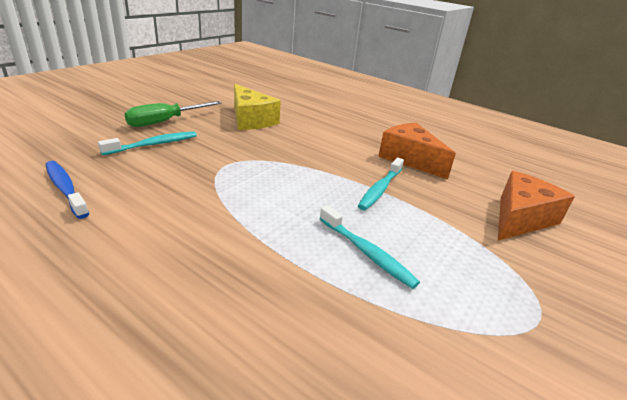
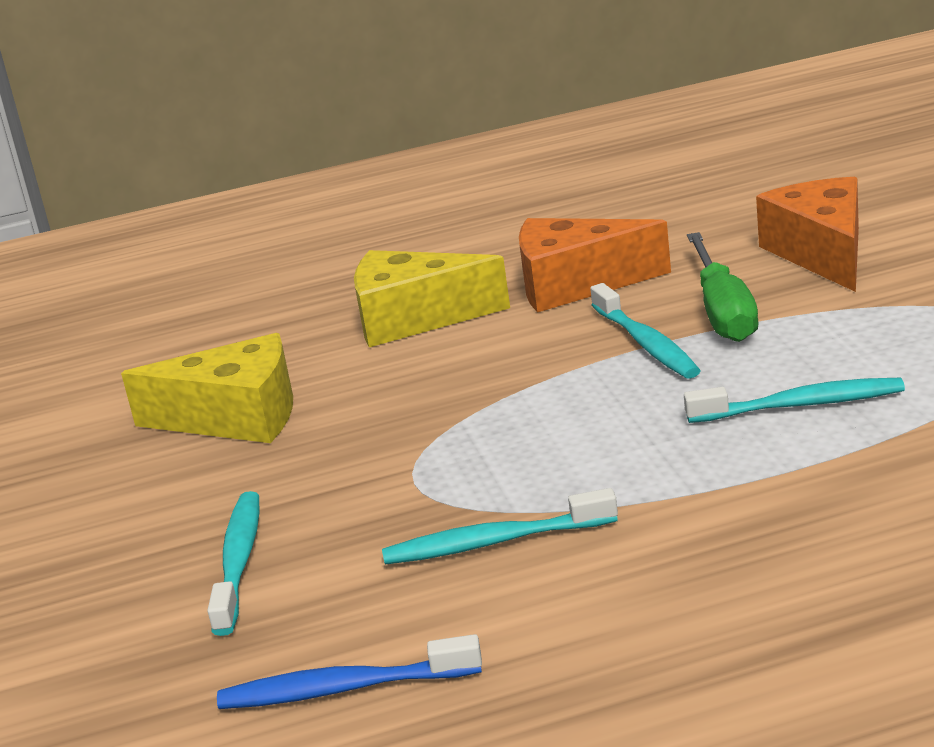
camera: 45 degrees left, 5 degrees down
(165, 121) = (127, 533): green screwdriver -> green screwdriver (723, 311)
(188, 194) = (494, 542): none -> turquoise toothbrush
(347, 133) = (414, 318): none -> yellow cheese

